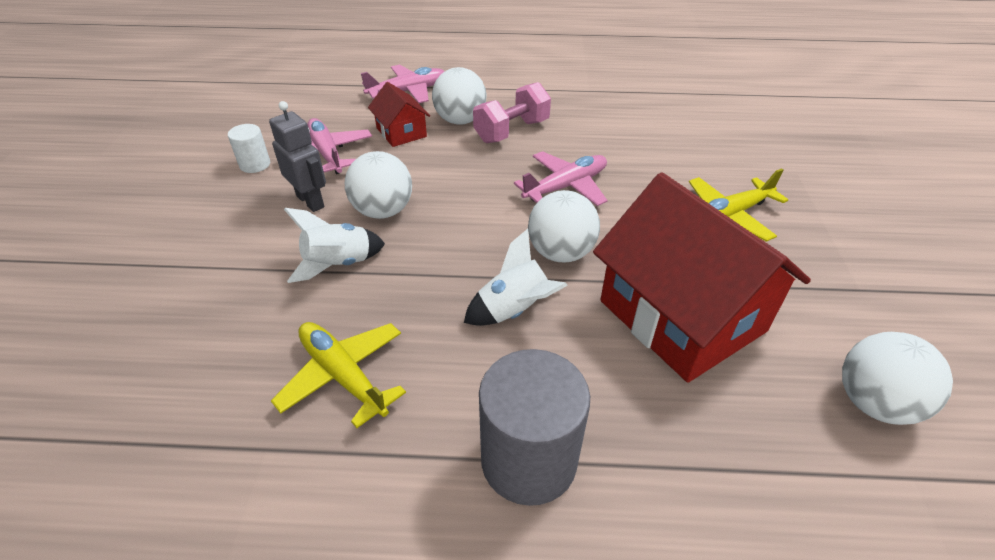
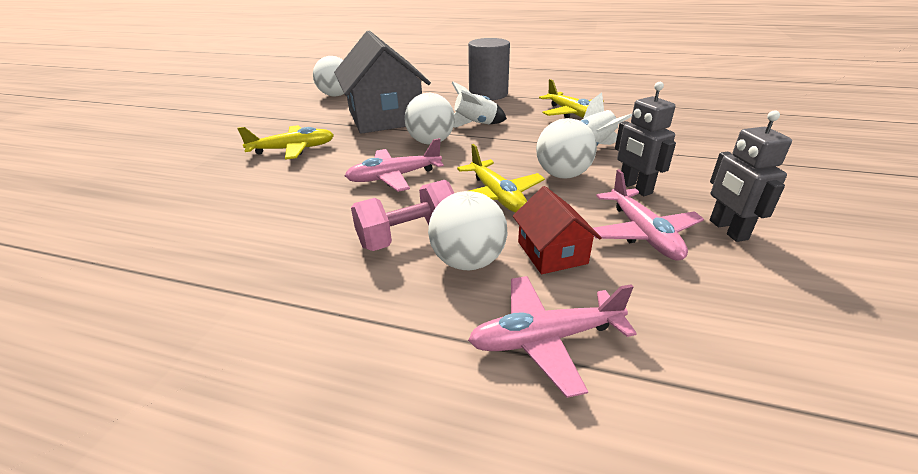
camera: 165 degrees left, 10 degrees down
(255, 164) = (727, 230): white cylinder -> grey robot
(450, 175) = (497, 196): none -> yellow plane
(681, 316) = (385, 117): red house -> grey house

